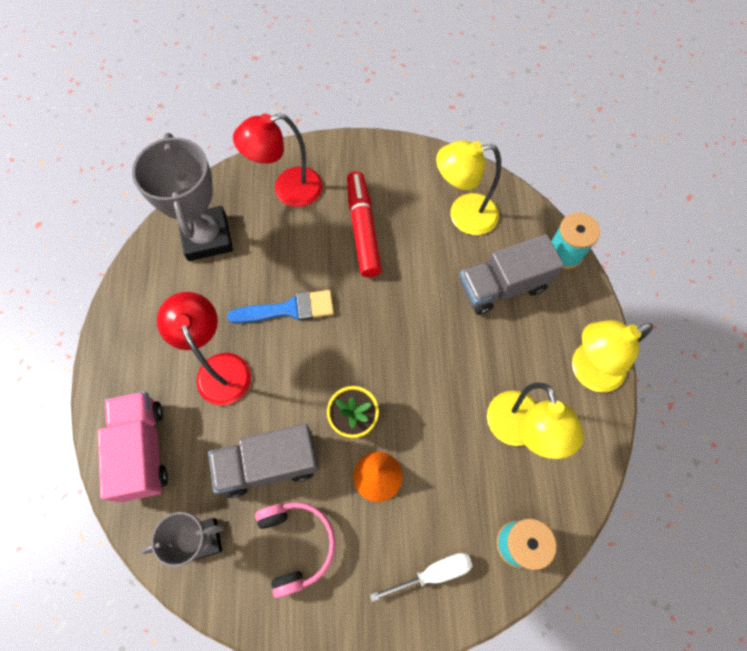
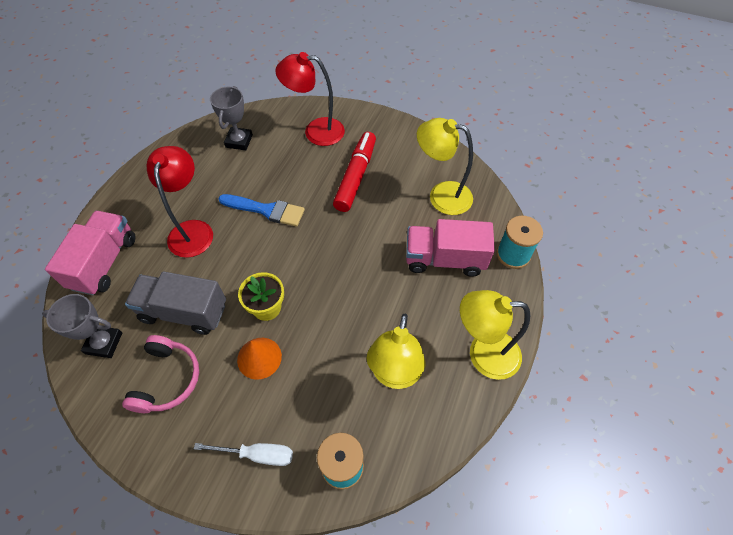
camera: 25 degrees right, 10 degrees down
(207, 237) = (239, 141): grey trophy -> grey trophy, size x0.60
(502, 286) = (444, 259): grey truck -> pink truck

